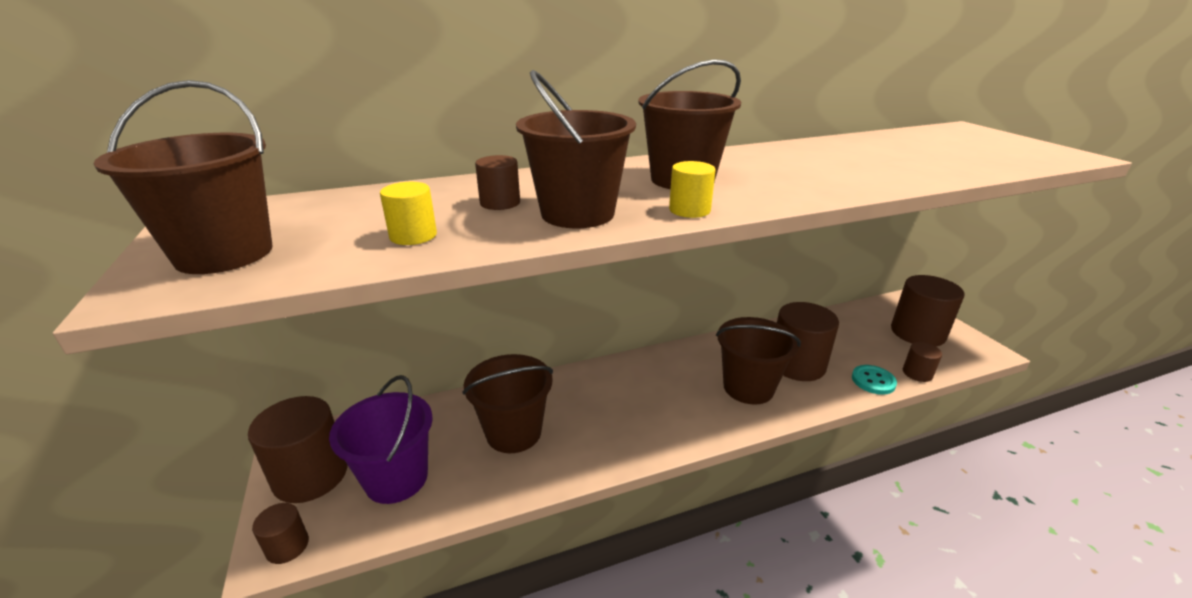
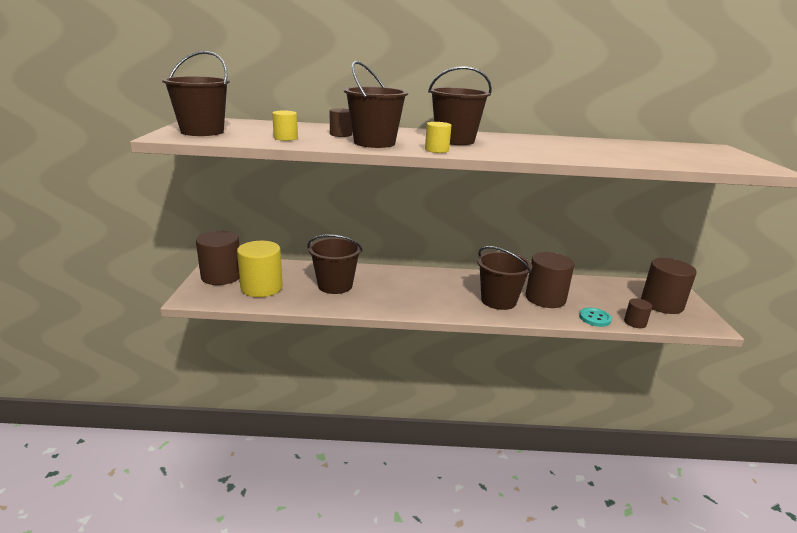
camera: 20 degrees right, 5 degrees down
(287, 546) = (197, 298): brown cylinder -> none
(396, 478) = (261, 288): purple bucket -> yellow cylinder

